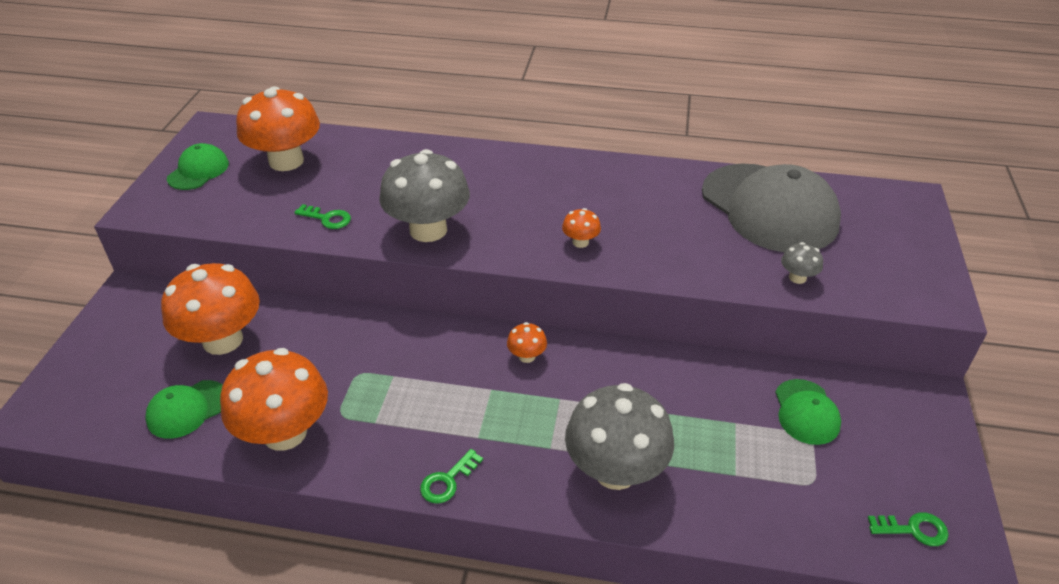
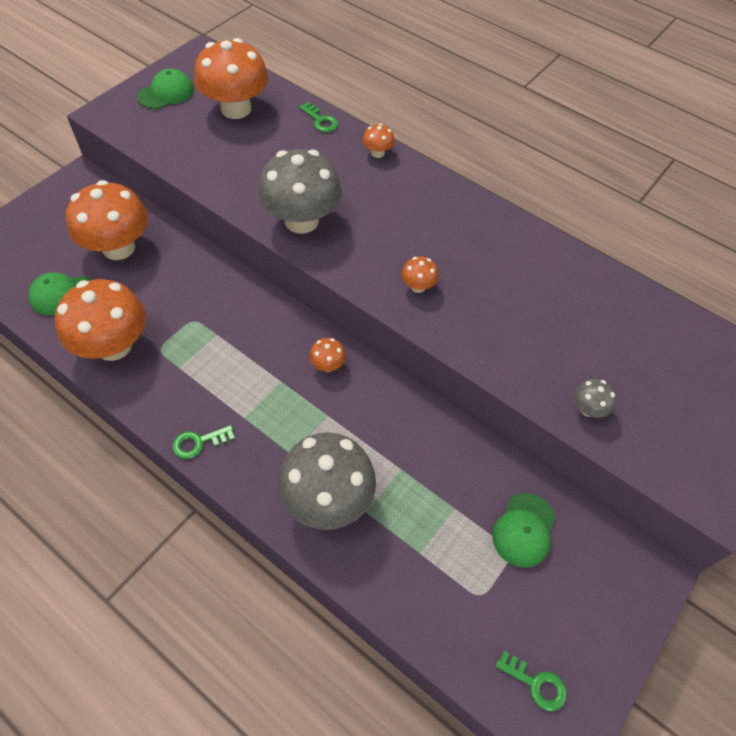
camera: 25 degrees right, 15 degrees up
(327, 218) = (232, 177): green key -> green key (320, 120)
(458, 152) = (377, 153): none -> orange mushroom
(769, 208) = (617, 325): grey cap -> none

